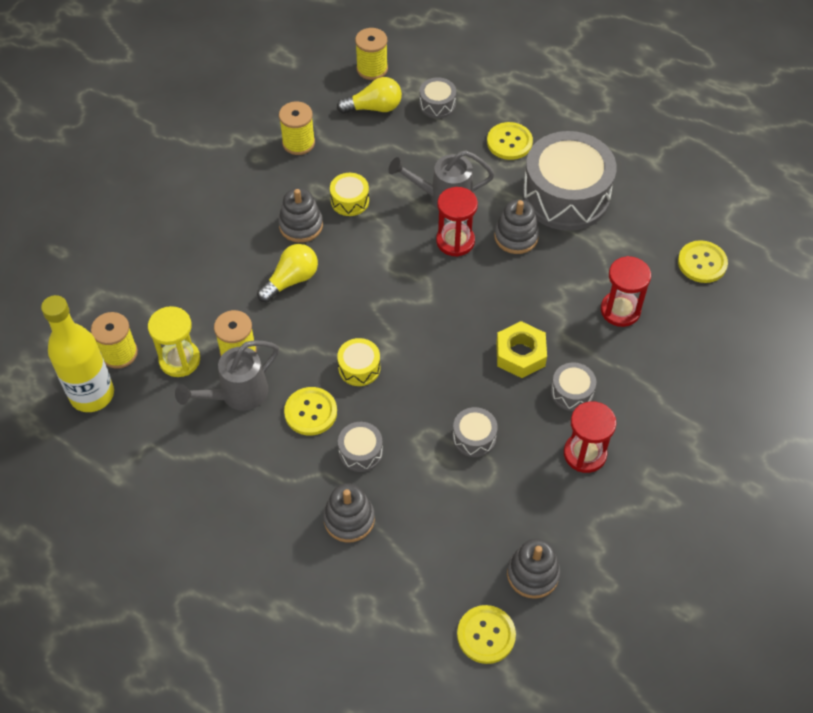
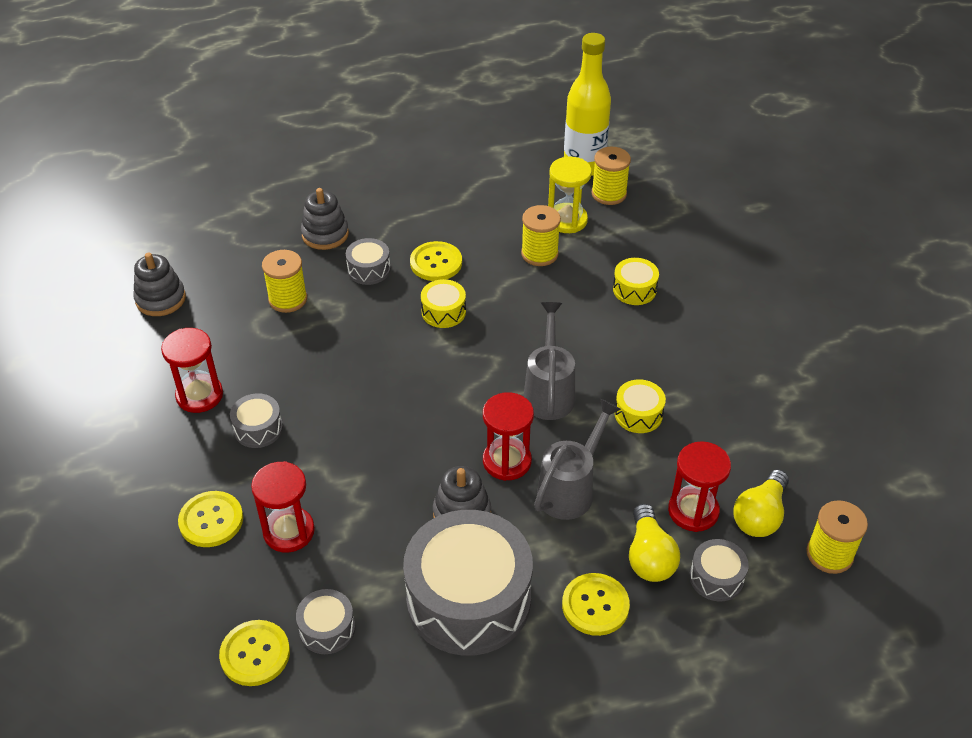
camera: 130 degrees right, 10 degrees down
(227, 270) = (634, 289): none -> yellow drum
(237, 394) = (498, 234): grey watering can -> grey watering can (549, 392)
(291, 280) = (581, 321): yellow light bulb -> yellow light bulb (649, 556)
(298, 143) = (757, 421): yellow spool -> yellow spool (288, 299)
(301, 225) = (640, 362): grey stacking toy -> none
(401, 136) = (693, 511): none -> red hourglass
(474, 437) = (299, 339): grey drum -> grey drum (327, 629)
(486, 635) = (158, 249): yellow button -> yellow button (211, 520)
(520, 354) = (334, 421): yellow nut -> none

